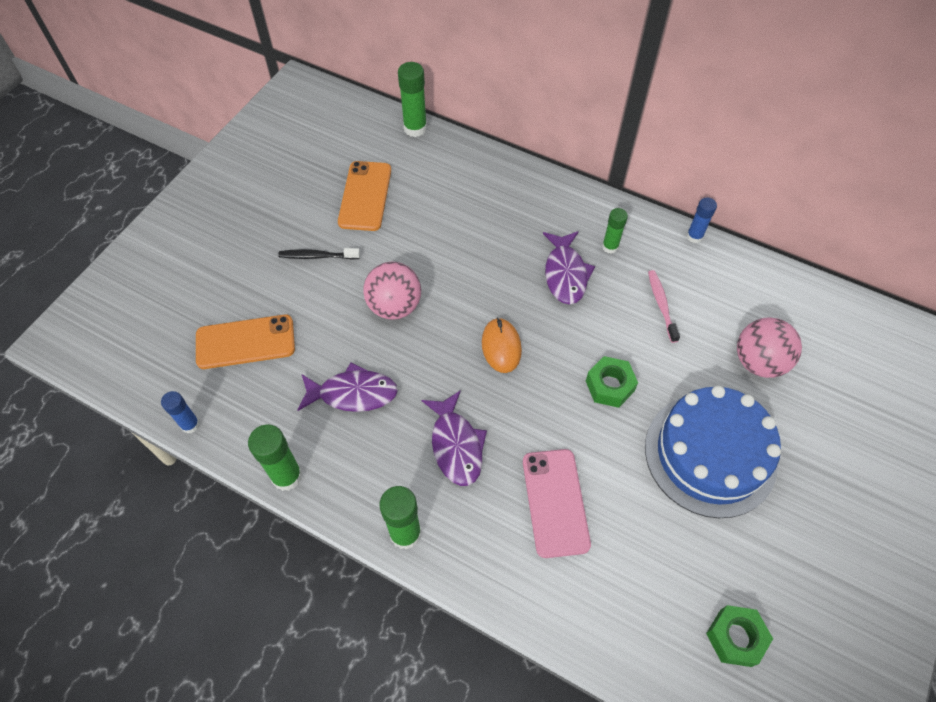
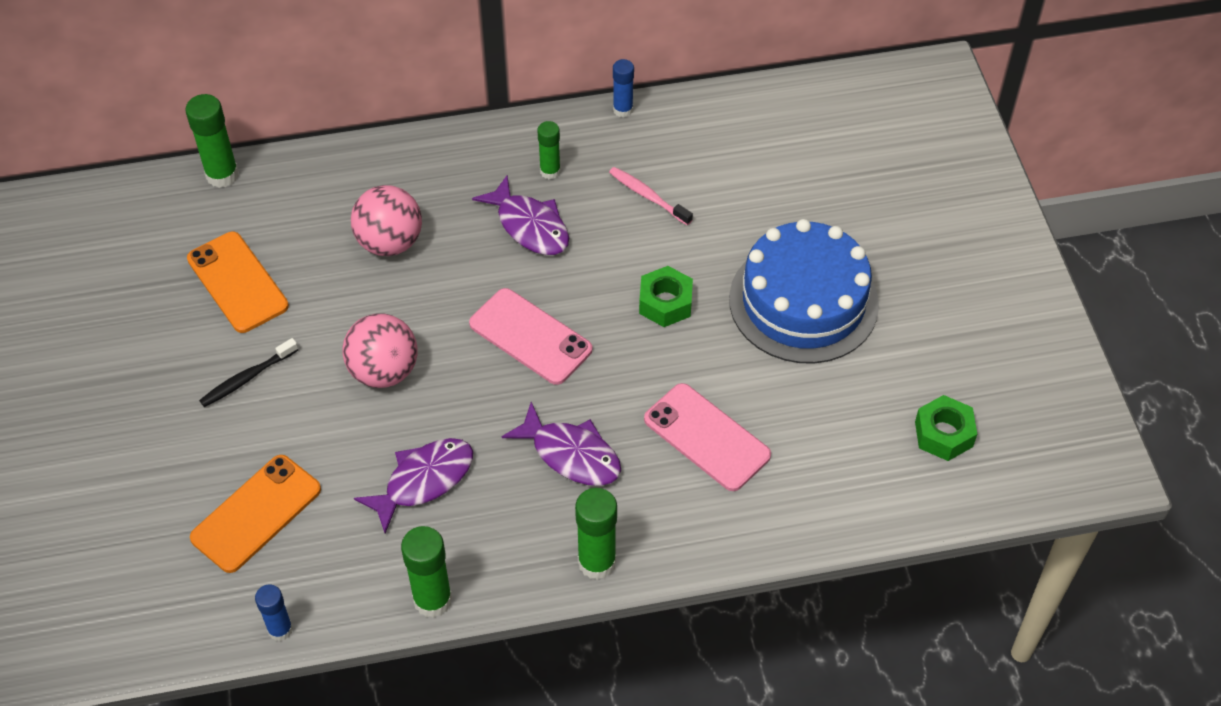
camera: 40 degrees left, 5 degrees down
(501, 346) = (530, 337): orange mouse -> pink phone
(758, 362) = (778, 192): pink ball -> pink ball (390, 242)

